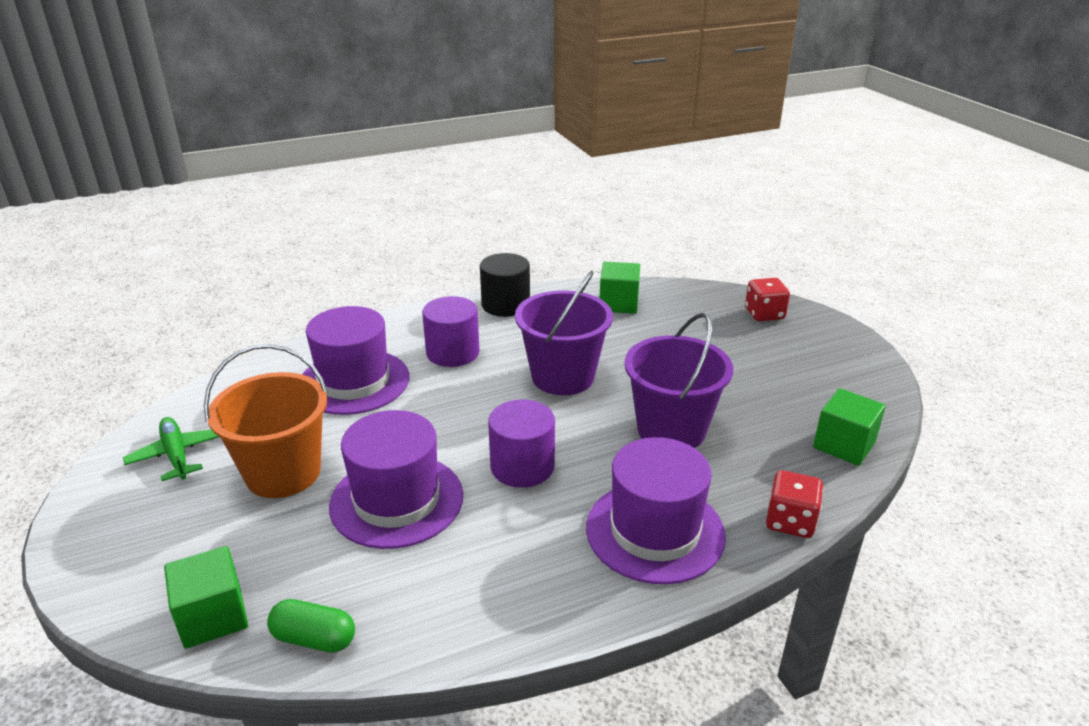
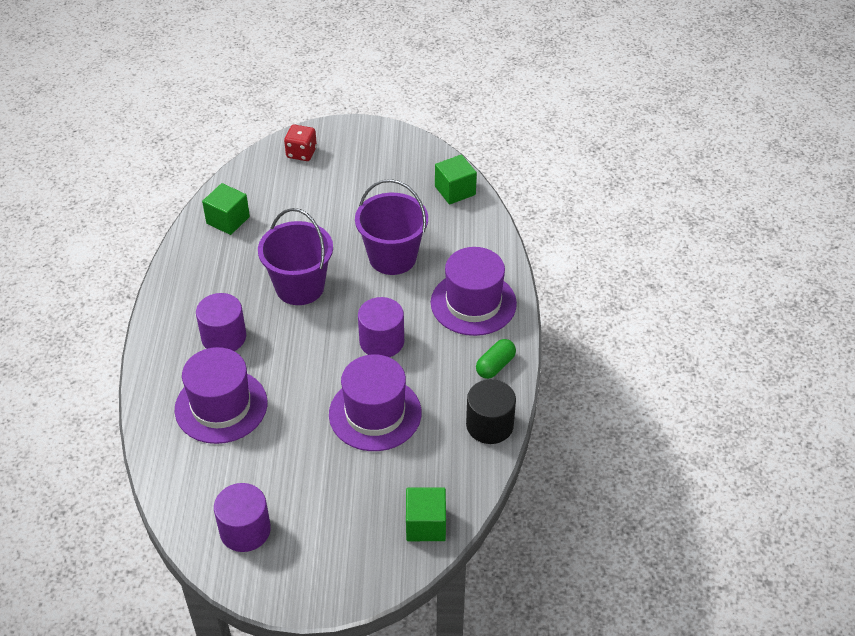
camera: 65 degrees left, 15 degrees up
(177, 455) = (245, 530): green plane -> purple cylinder
(283, 473) = (308, 469): orange bucket -> none
(314, 638) = (469, 478): green capsule -> green capsule (495, 366)
(505, 305) = (177, 284): black cylinder -> black cylinder (489, 425)
(790, 521) = (499, 245): red dice -> none

